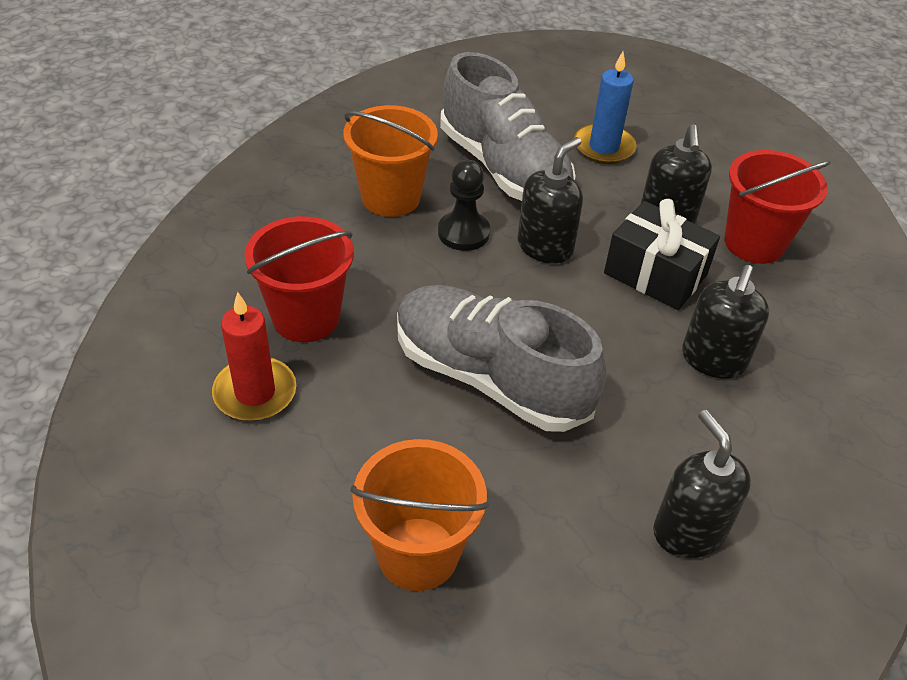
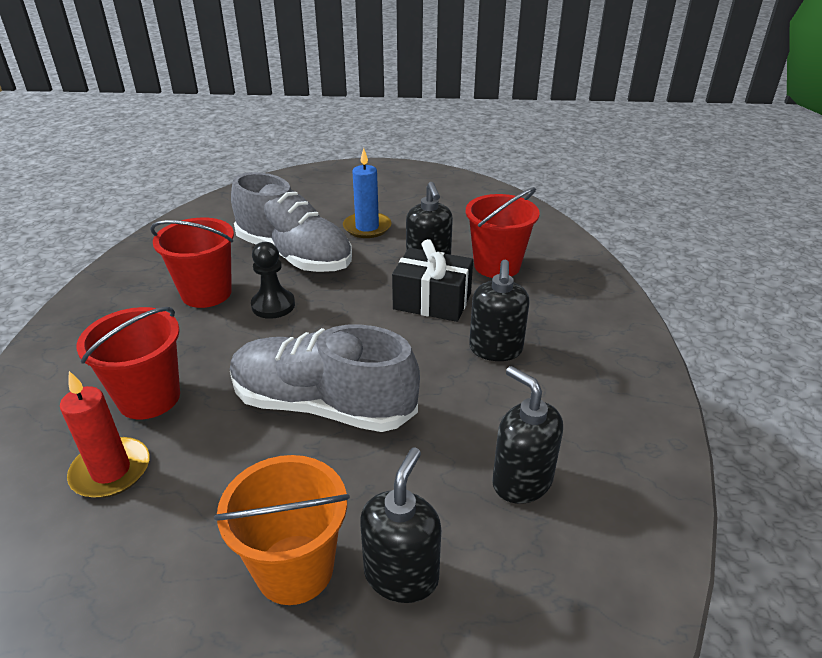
camera: 15 degrees left, 10 degrees down
(391, 197) = (206, 293): orange bucket -> red bucket
(545, 247) = (341, 301): black soap dispenser -> black soap dispenser (401, 575)

